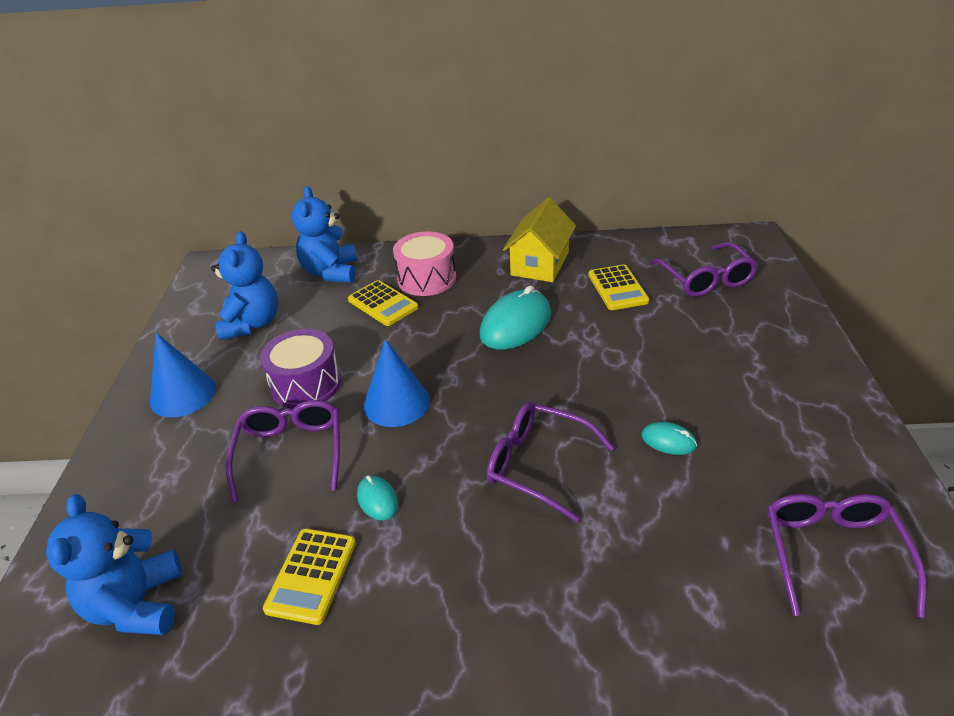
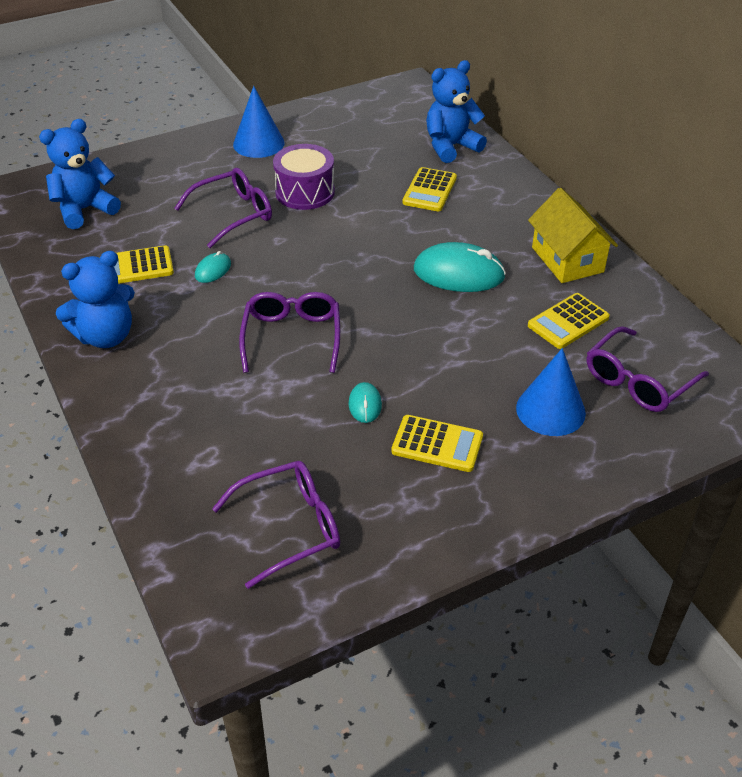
camera: 60 degrees right, 5 degrees up
(252, 324) = (354, 137): blue teddy bear -> blue teddy bear (106, 336)
(396, 403) = (314, 243): blue cone -> blue cone (550, 410)
(427, 278) = (485, 200): pink drum -> none
(540, 264) = (567, 260): yellow house -> yellow house turned 75 degrees clockwise
(741, 409) = (437, 444): none -> yellow calculator

